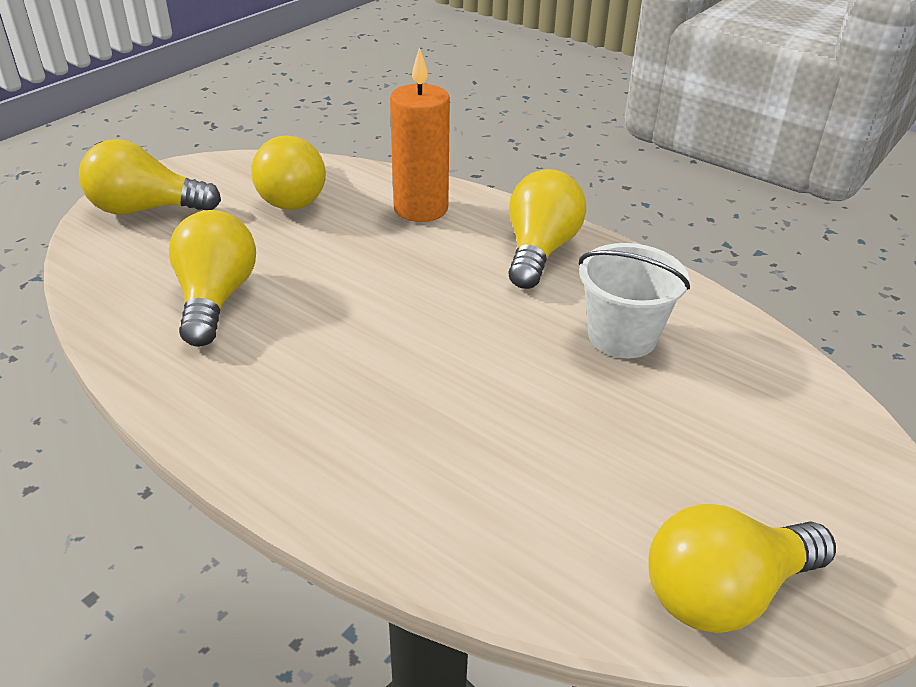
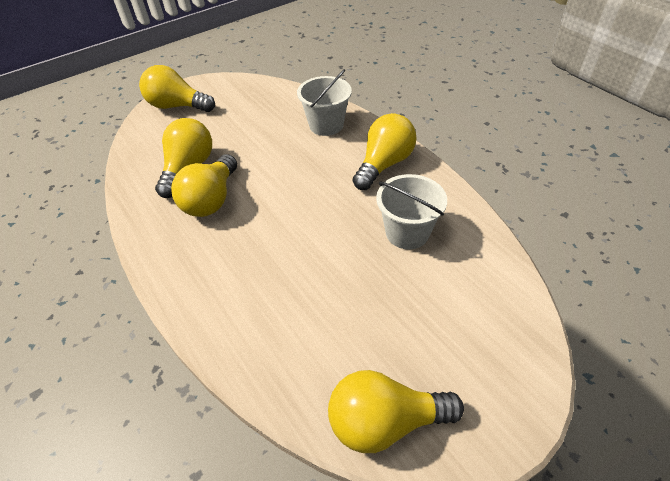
camera: 20 degrees right, 10 degrees up
(294, 195) = (259, 107): yellow light bulb -> yellow light bulb (211, 199)
(421, 209) = (326, 125): orange candle -> white bucket

